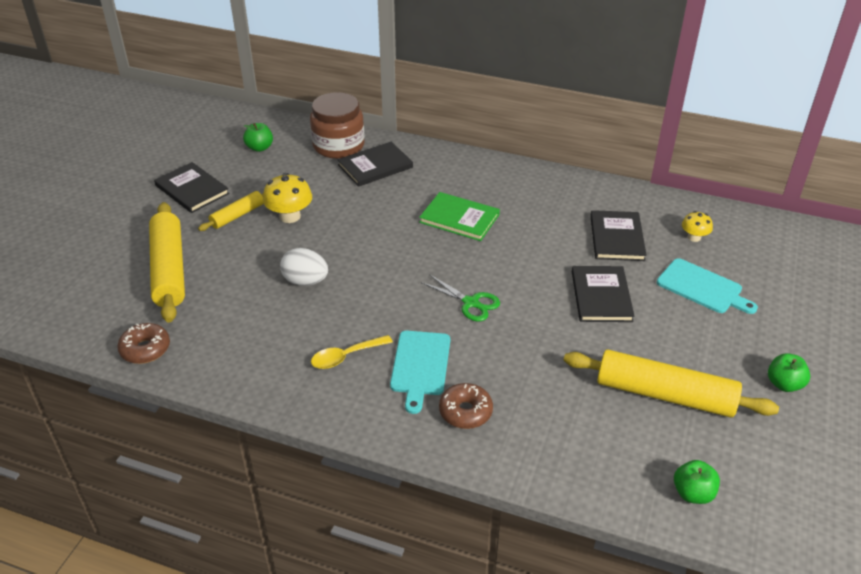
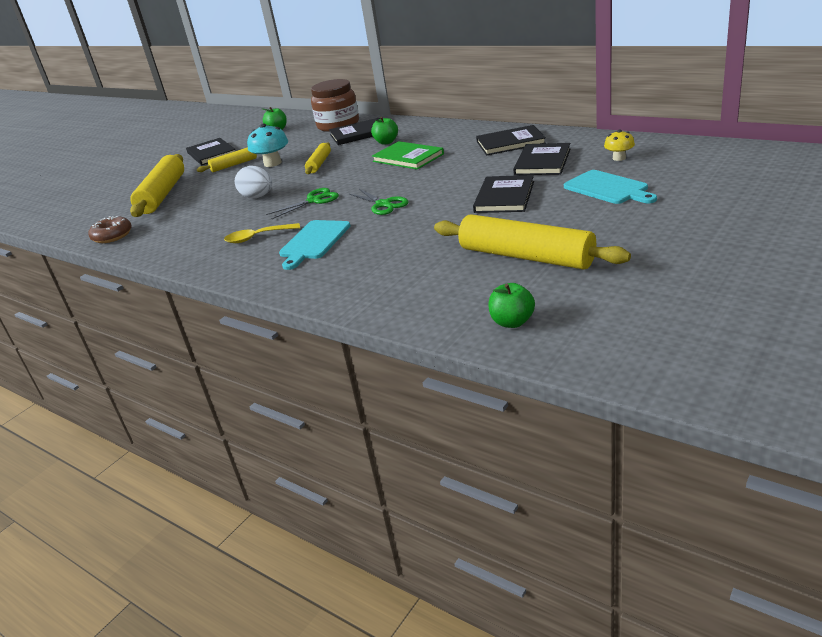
camera: 20 degrees right, 10 degrees down
(290, 216) = (272, 163): yellow mushroom -> turquoise mushroom
(353, 221) = (319, 164): none -> yellow rolling pin
(382, 291) = (314, 200): none -> green scissors
(465, 412) = (332, 268): brown donut -> none
(567, 200) = (510, 143): none -> black book
(784, 384) = (656, 248): green apple -> green apple (386, 142)

